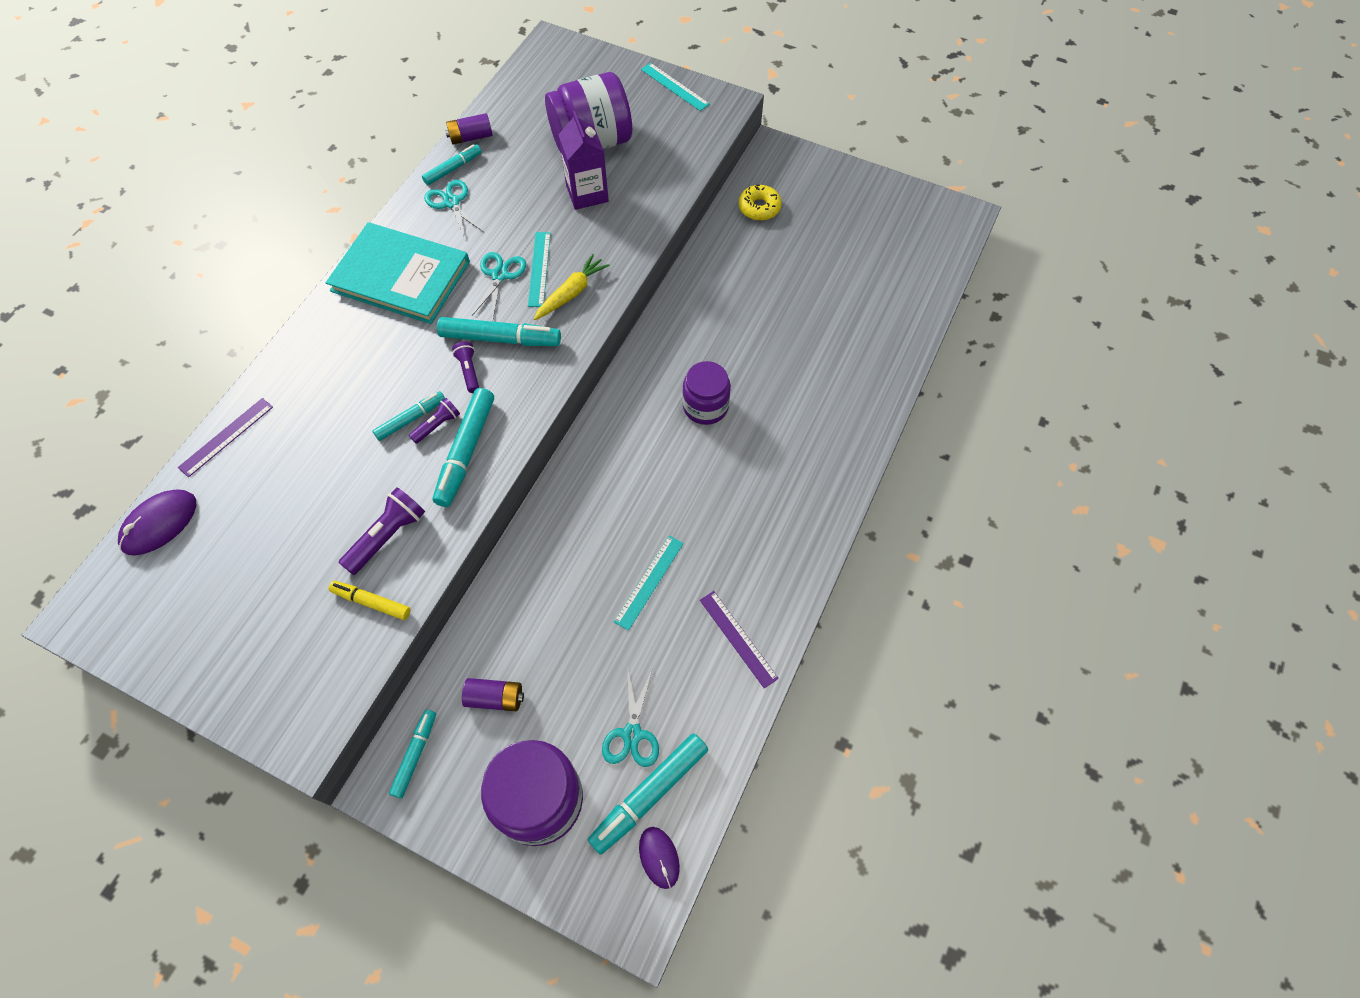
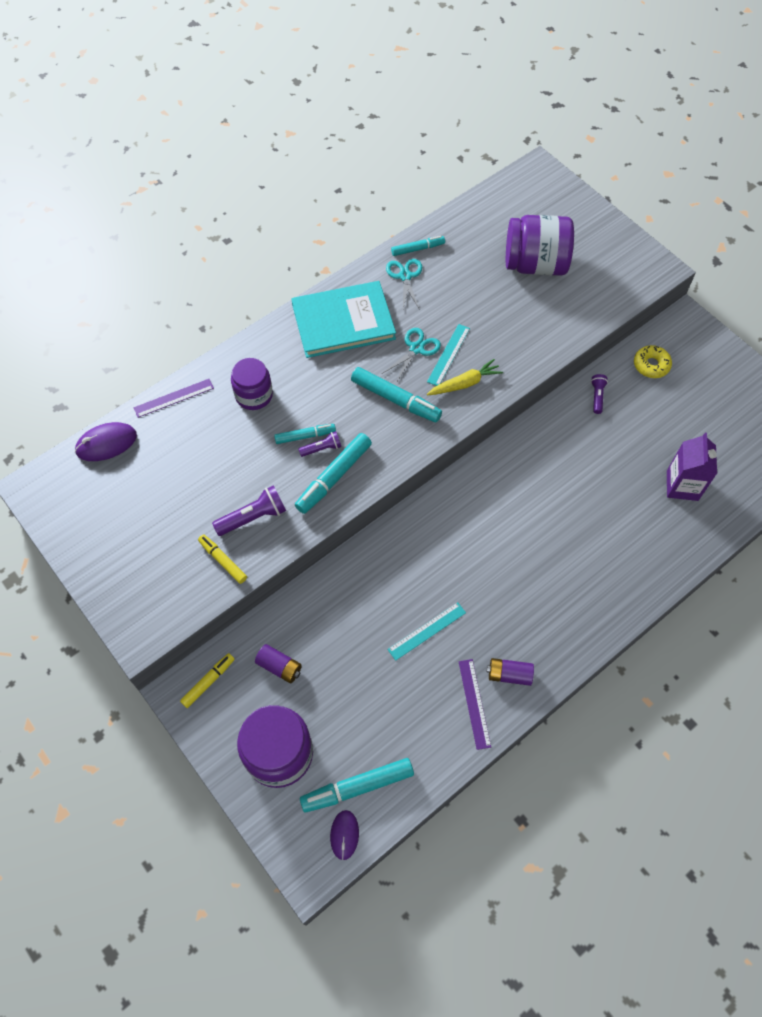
camera: 25 degrees right, 0 degrees up
(401, 276) = (343, 322): turquoise book -> turquoise book turned 60 degrees counterclockwise
(415, 755) = (208, 682): turquoise marker -> yellow marker
(469, 371) = (362, 415): purple flashlight -> purple flashlight (597, 396)
(471, 137) = (442, 227): purple battery -> purple battery (509, 674)
(587, 193) = (512, 306): purple carton -> purple carton (682, 485)
(632, 734) = (364, 738): turquoise scissors -> none
(674, 87) = (623, 240): turquoise ruler -> none
(705, 406) = (531, 512): purple jar -> purple jar (254, 395)

